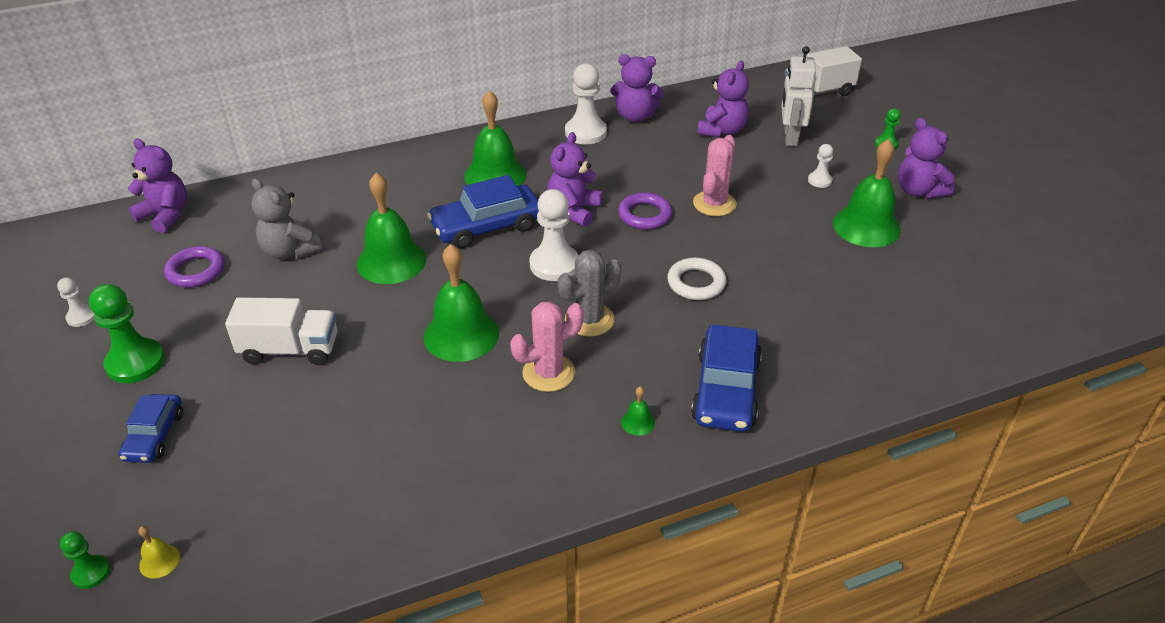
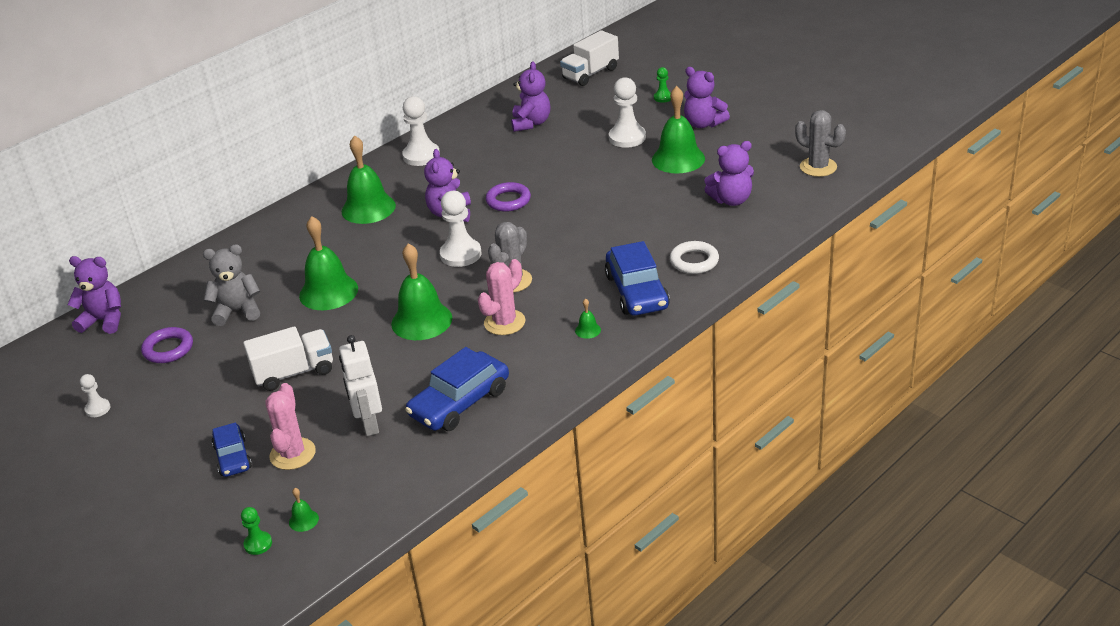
camera: 20 degrees left, 5 degrees down
(135, 362) = (174, 421): green pawn -> none
(159, 561) = (303, 520): yellow bell -> green bell
(290, 251) = (237, 311): grey teddy bear -> grey teddy bear turned 150 degrees clockwise
(486, 226) = (388, 245): blue car -> blue car (459, 402)
(635, 116) = (454, 132): purple teddy bear -> purple teddy bear (731, 200)
(696, 283) = (576, 233): white ring -> white ring (694, 261)
(714, 204) = (557, 177): pink cactus -> pink cactus (292, 454)
(790, 137) = (587, 113): white robot -> white robot (369, 423)
(819, 180) = (627, 137): white pawn -> white pawn, size x1.90
(1040, 294) = (818, 167): none -> grey cactus

